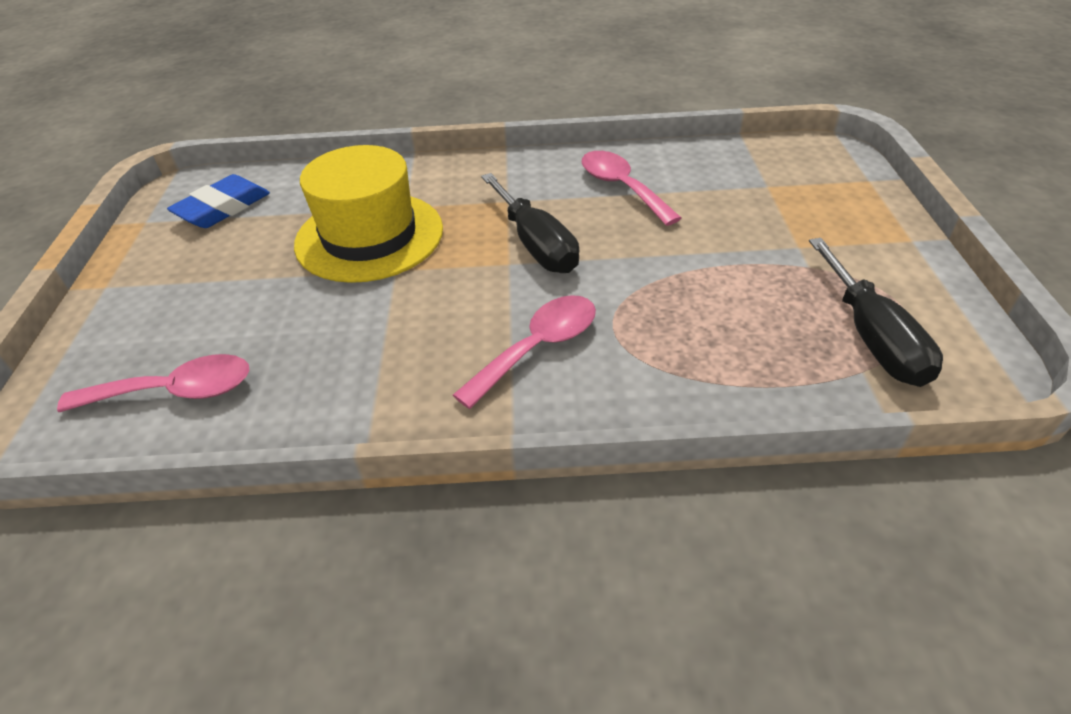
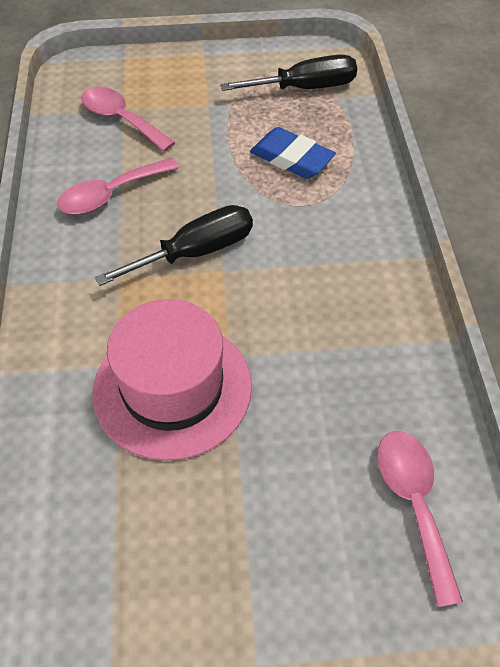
camera: 95 degrees left, 10 degrees up
(223, 208) = (92, 574): blue eraser -> blue eraser (291, 158)
(369, 236) = (172, 388): yellow hat -> pink hat
(538, 348) = (329, 246): pink spoon -> pink spoon (121, 119)

